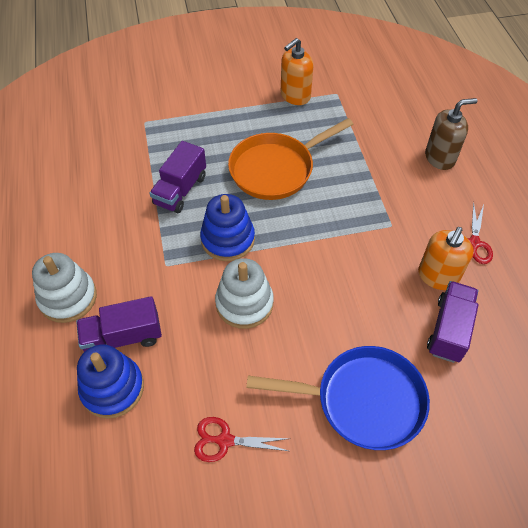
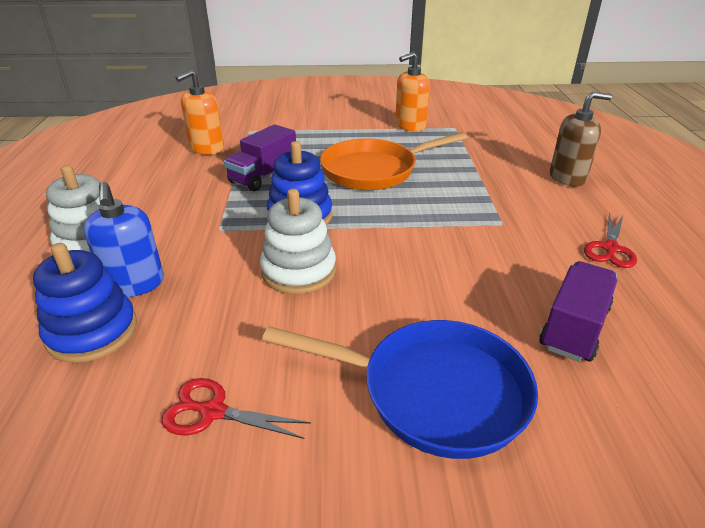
camera: 10 degrees right, 20 degrees down
(123, 337) = (135, 284): purple truck -> blue soap dispenser
(437, 276) = (559, 273): orange soap dispenser -> orange soap dispenser (206, 148)

